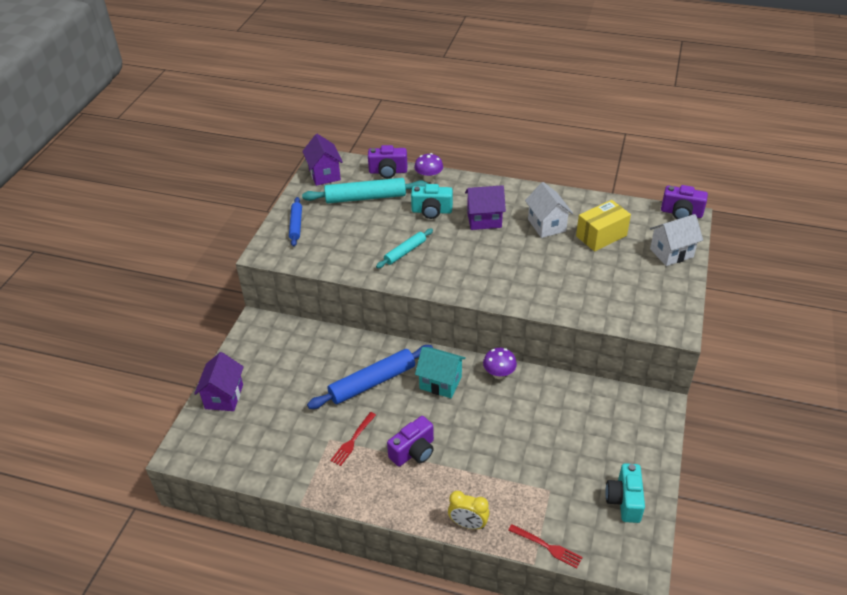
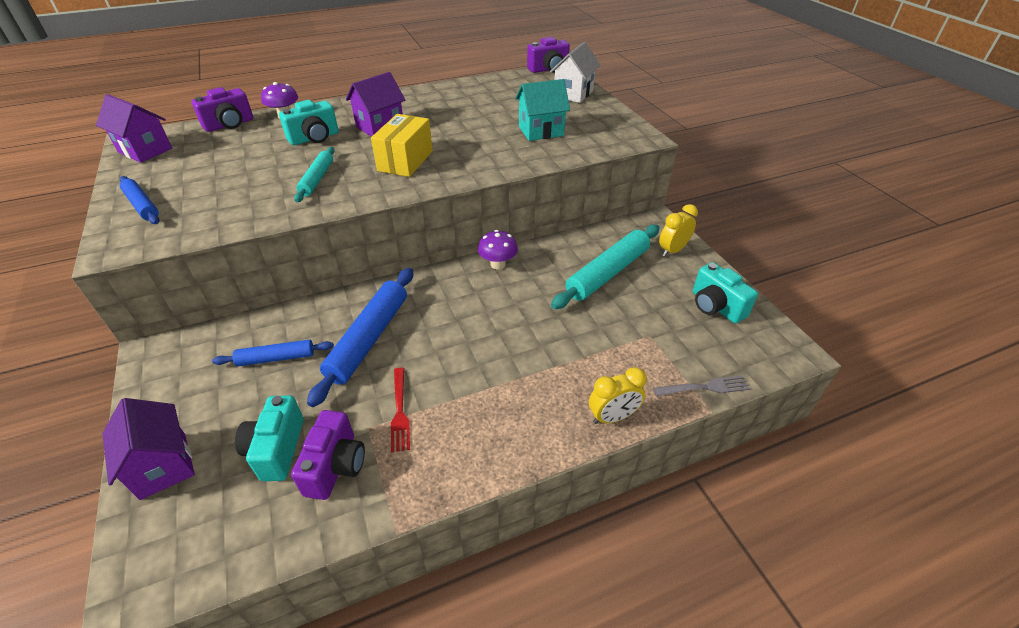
camera: 40 degrees left, 0 degrees up
(278, 422) = (276, 449): none -> turquoise camera
(314, 365) = (276, 358): none -> blue rolling pin
(366, 197) = (221, 152): turquoise rolling pin -> turquoise rolling pin (607, 273)
(413, 451) = (483, 381): purple camera -> purple camera (336, 466)
(440, 383) = (447, 300): turquoise house -> turquoise house (541, 131)
(546, 225) = (446, 111): white house -> none
(547, 547) = (704, 387): red fork -> grey fork
(601, 236) = (503, 102): yellow box -> yellow box (405, 161)
(644, 438) = (672, 250): none -> yellow clock

